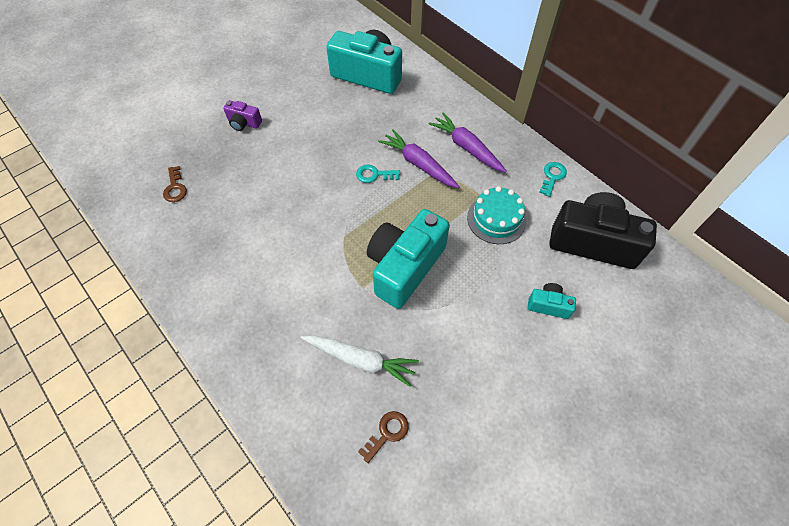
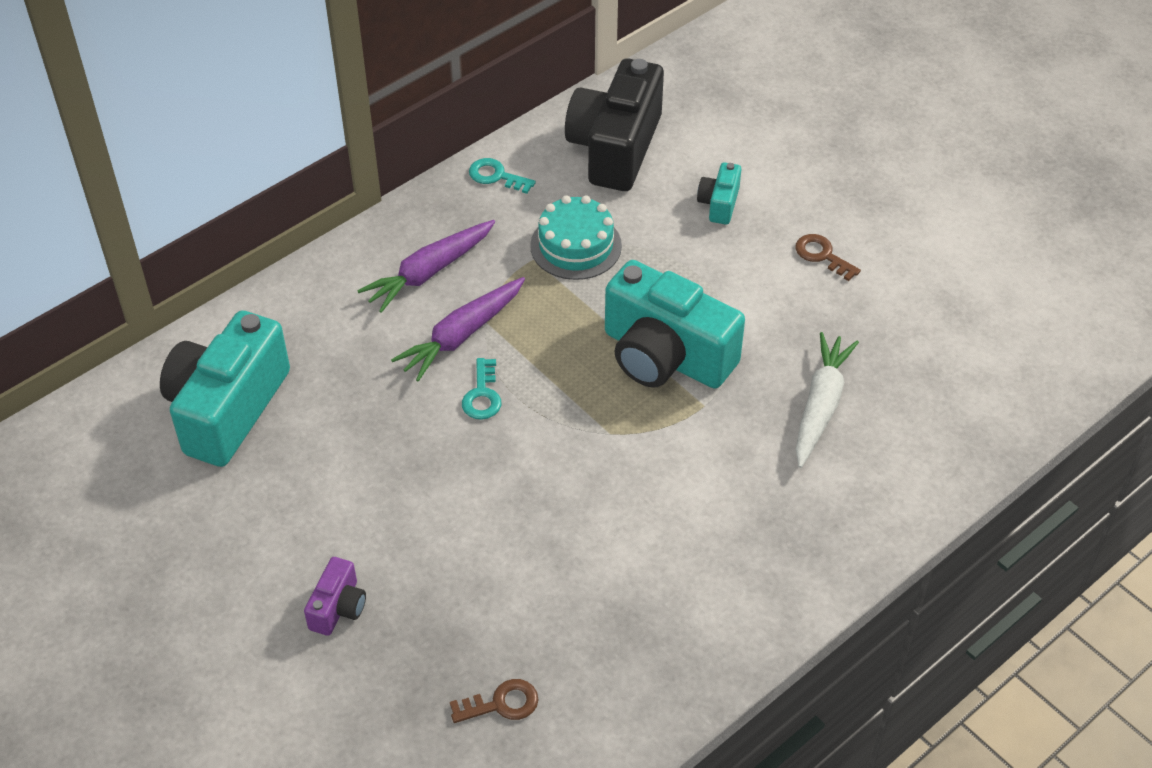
camera: 90 degrees left, 10 degrees down
(387, 433) = (917, 375): brown key -> brown key (822, 255)

